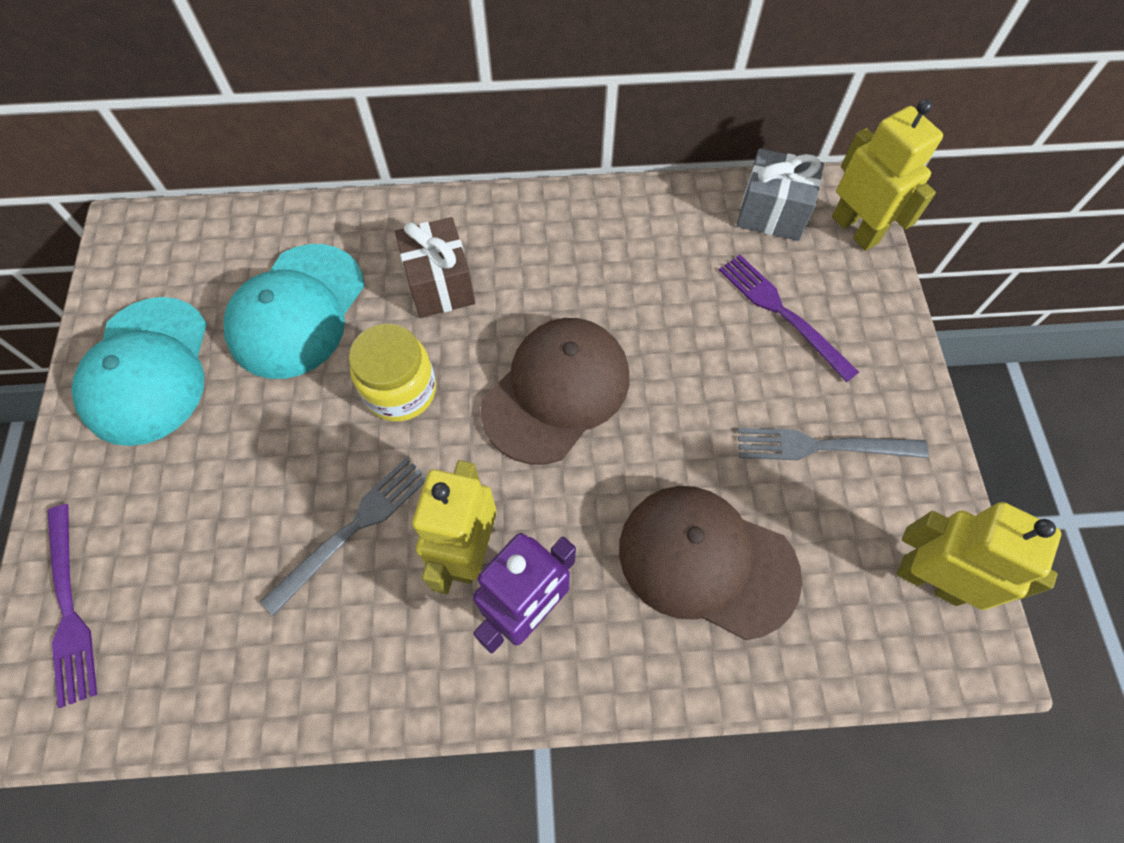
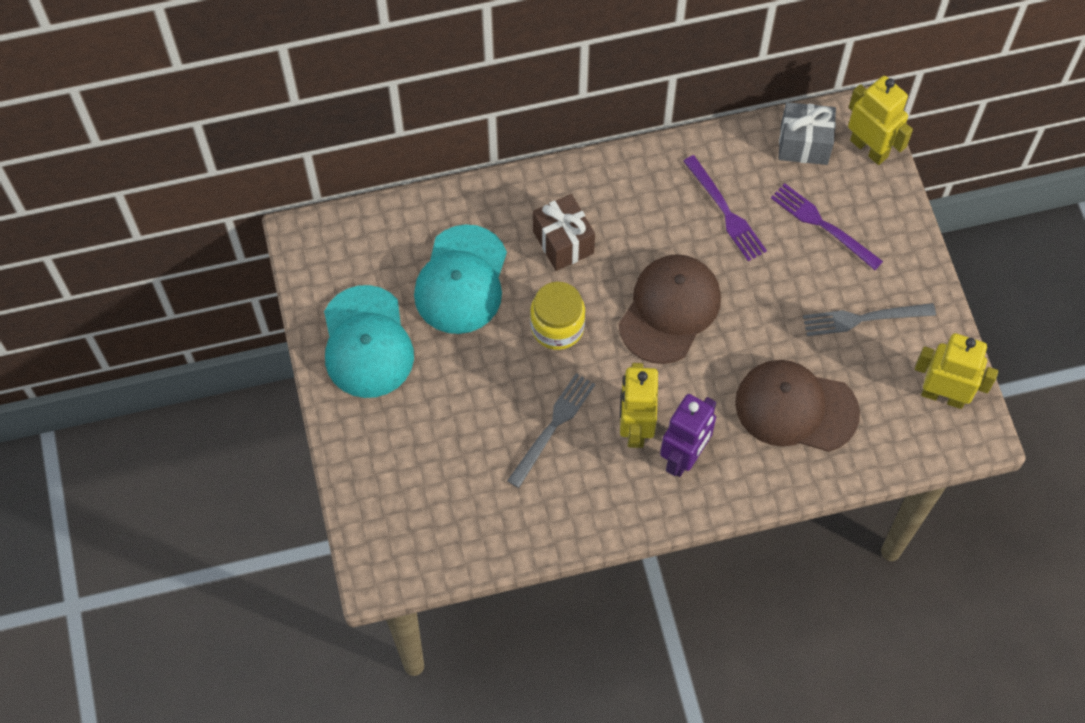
camera: 10 degrees left, 0 degrees up
(69, 608) = (380, 506): purple fork -> purple fork (725, 211)

